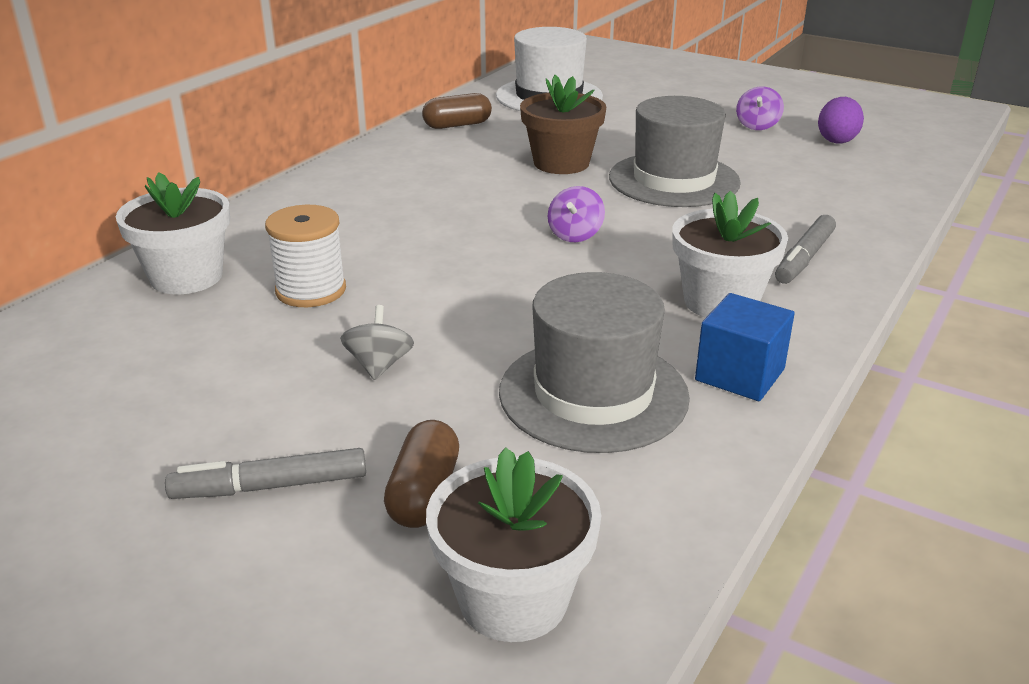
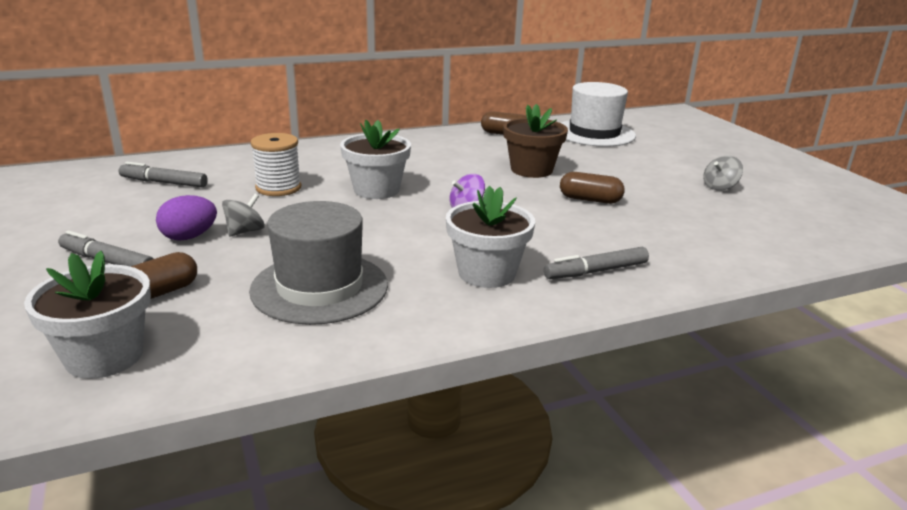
camera: 35 degrees right, 5 degrees down
(128, 344) = (164, 183): none -> grey marker
(186, 277) = (237, 164): white flower pot -> white flower pot (376, 190)
(674, 180) = (590, 200): grey hat -> brown capsule
(739, 375) = (421, 314): blue cube -> none
(757, 125) = (719, 187): purple spinning top -> grey spinning top
(837, 140) = (771, 213): purple egg -> purple egg (189, 237)

